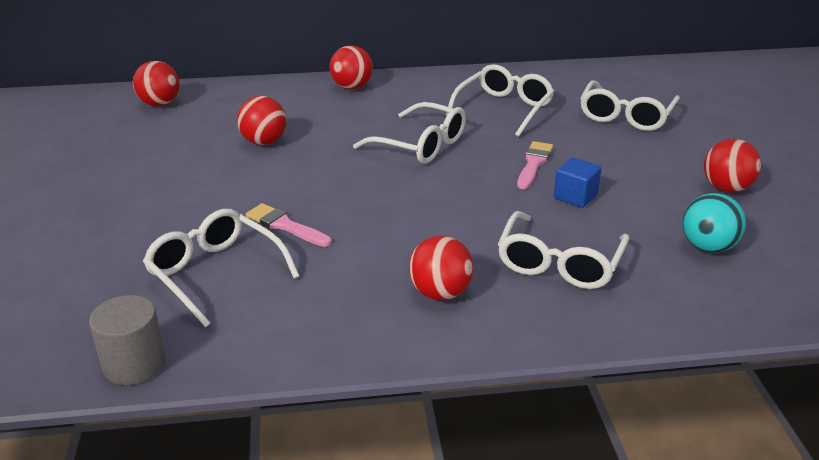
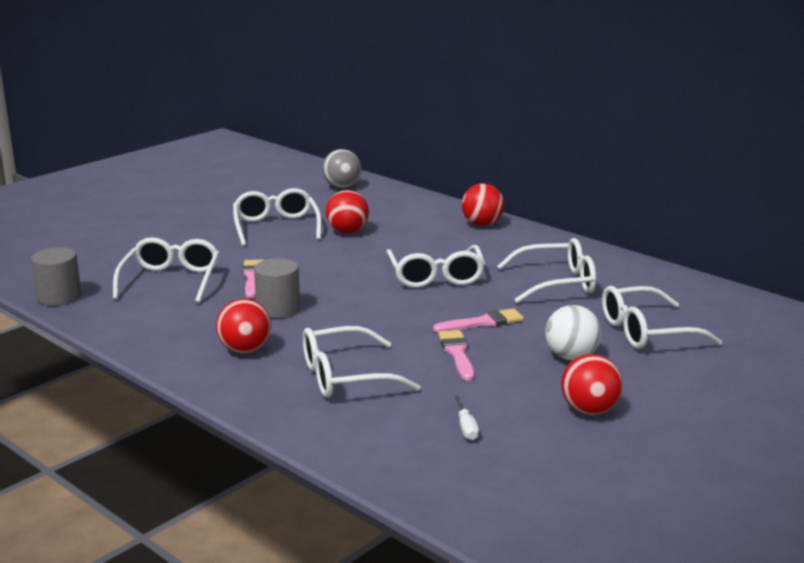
camera: 50 degrees right, 10 degrees down
(160, 104) = (342, 187): red ball -> grey ball
(189, 168) = (276, 227): none -> white glasses
(375, 240) = (278, 309): none -> grey cylinder
(575, 196) = (457, 353): blue cube -> pink brush
(634, 157) = (571, 357): none -> white ball
(707, 247) = (466, 427): turquoise ball -> white screwdriver

